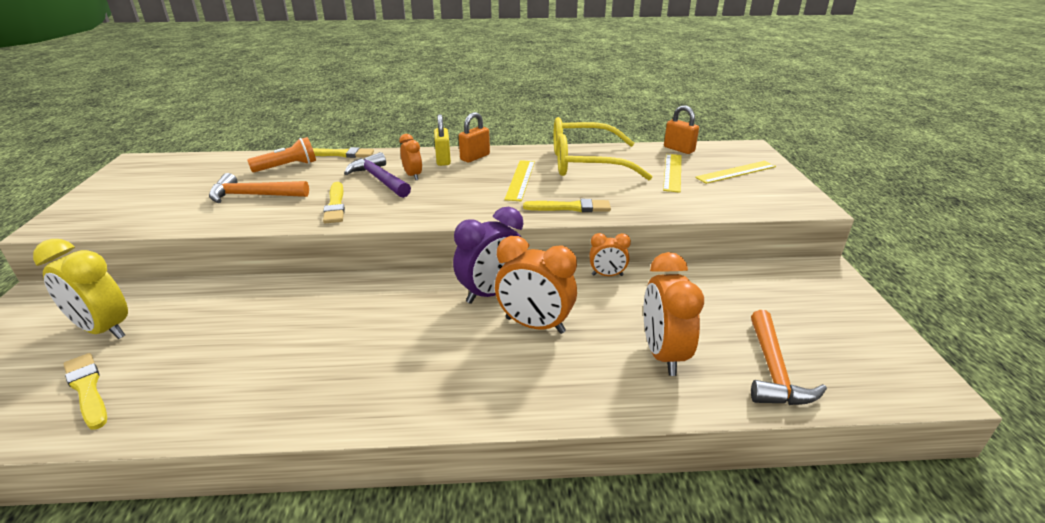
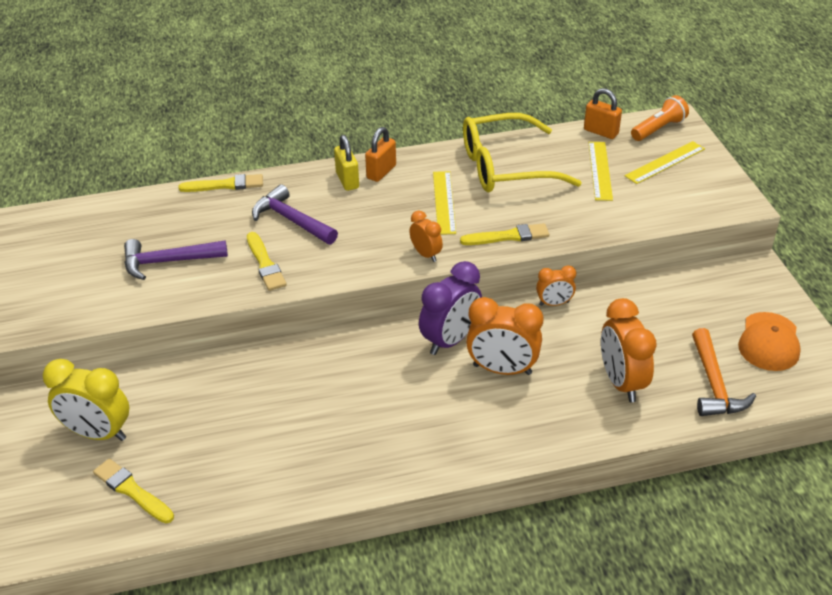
camera: 10 degrees left, 10 degrees up
(253, 195) = (168, 262): orange hammer -> purple hammer
(287, 166) = (176, 213): orange flashlight -> orange flashlight (658, 129)
(413, 176) = (326, 210): orange clock -> orange clock (426, 254)
(841, 336) = (769, 342): none -> orange cap

